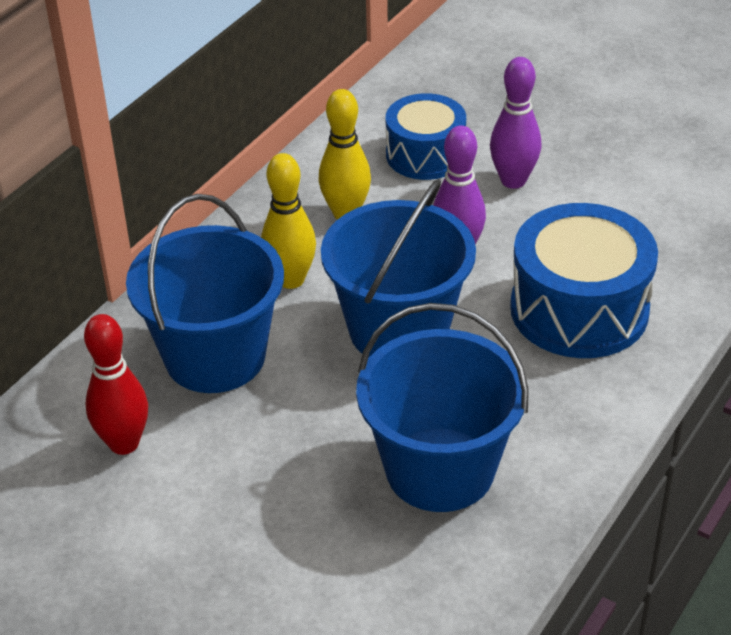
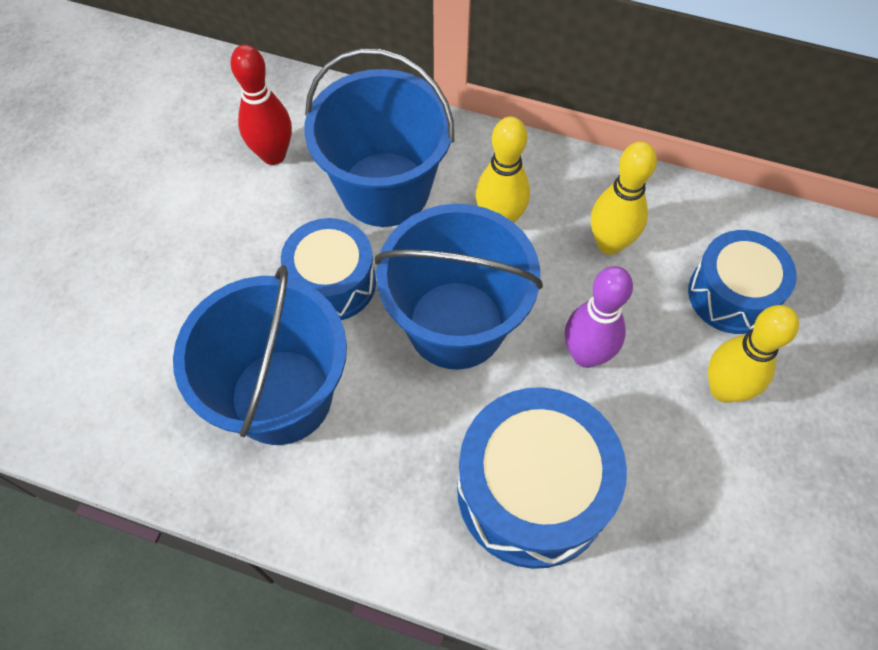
camera: 75 degrees right, 20 degrees up
(318, 413) = (332, 283): none -> blue drum
(513, 181) = (723, 389): purple bowling pin -> yellow bowling pin

